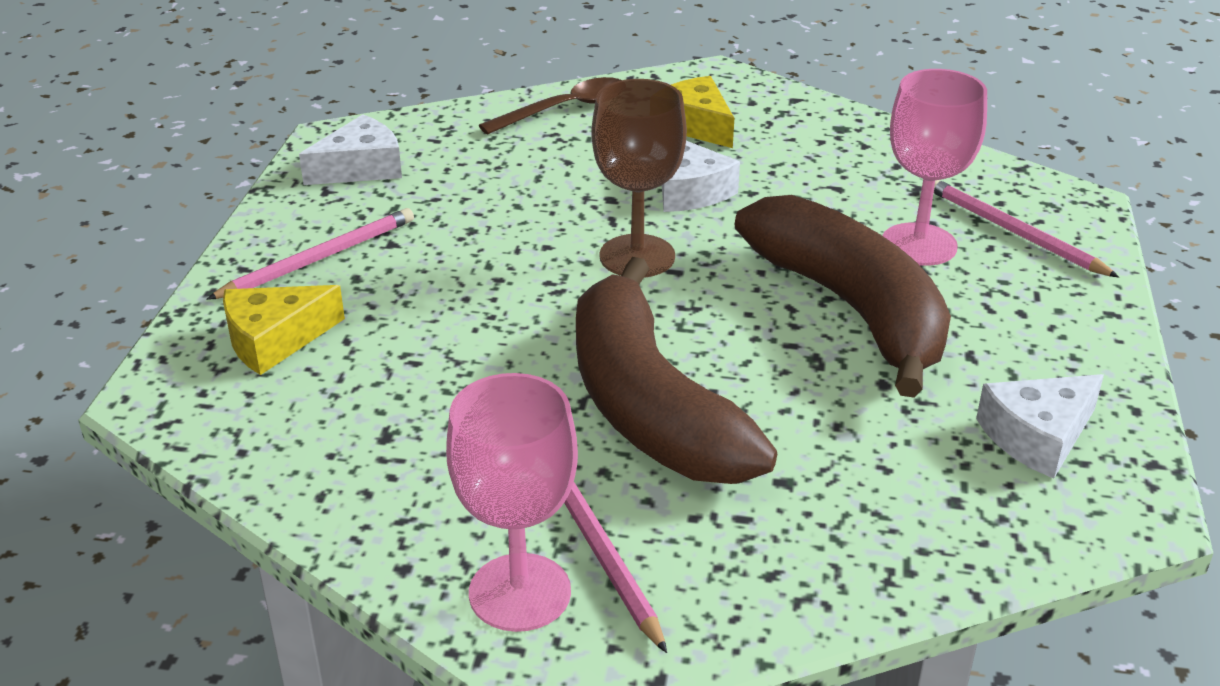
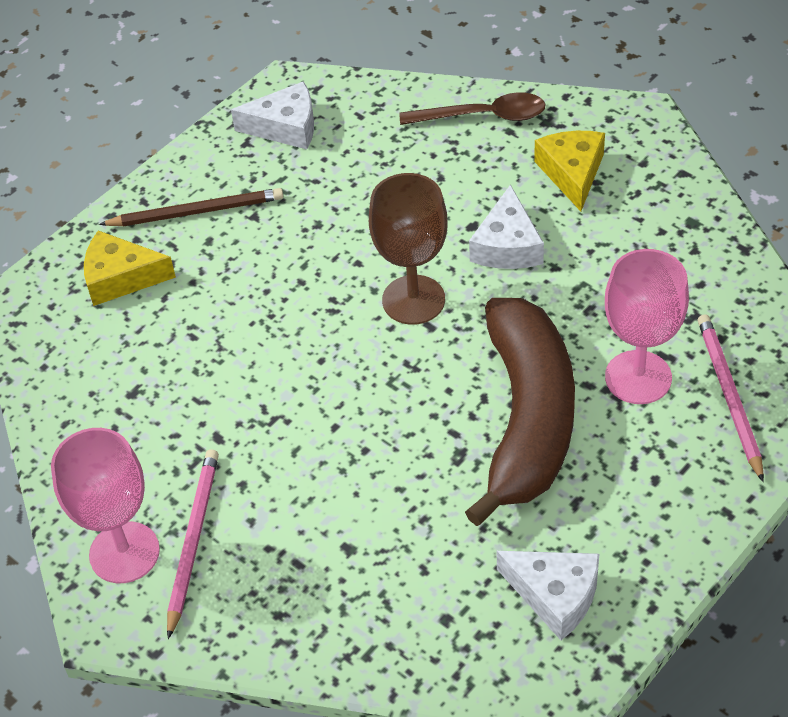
camera: 35 degrees right, 15 degrees up
(319, 258) = (196, 212): pink pencil -> brown pencil
(649, 406) = (312, 443): brown banana -> none
(1037, 436) = (555, 595): white cheese -> white cheese turned 150 degrees counterclockwise

